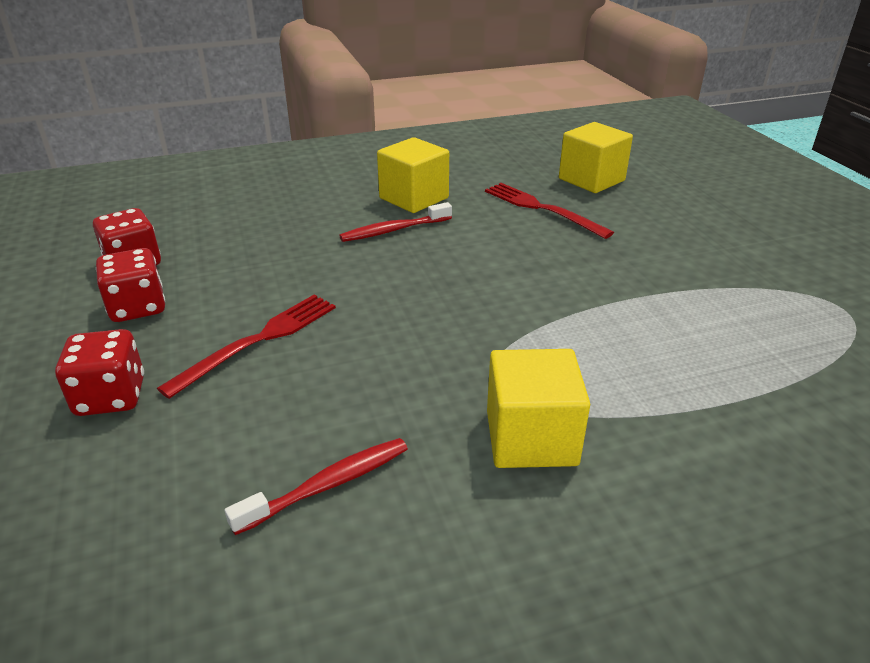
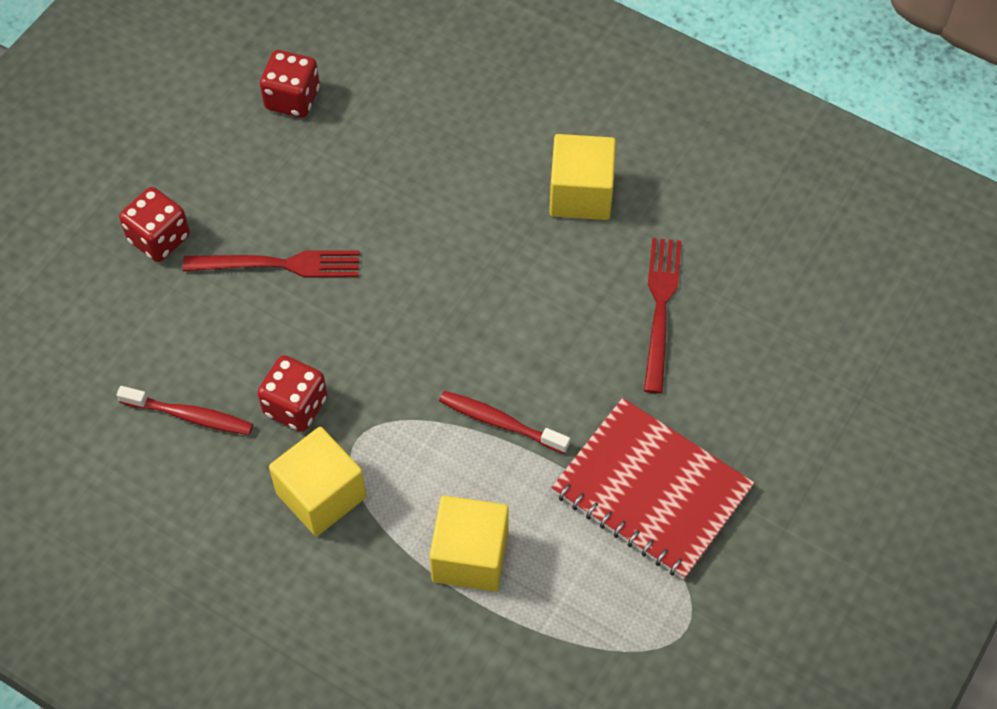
camera: 50 degrees right, 25 degrees up
(138, 307) = (248, 159): red dice -> red dice (295, 406)
(393, 230) = (506, 224): red toothbrush -> red toothbrush (500, 422)
(591, 180) = (772, 311): yellow cube -> yellow cube (470, 556)
(695, 270) = (651, 490): none -> red notebook

